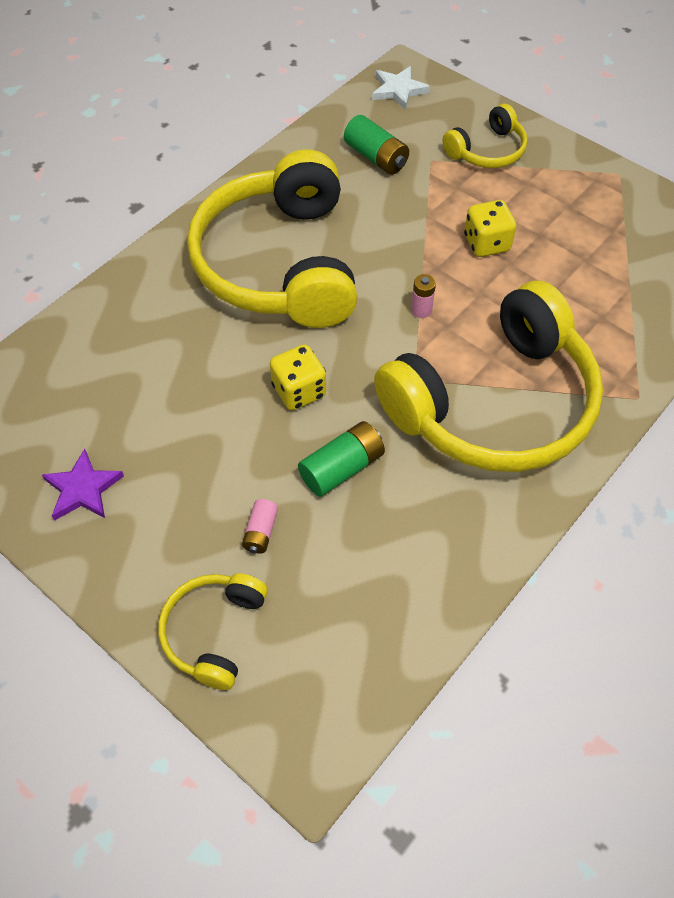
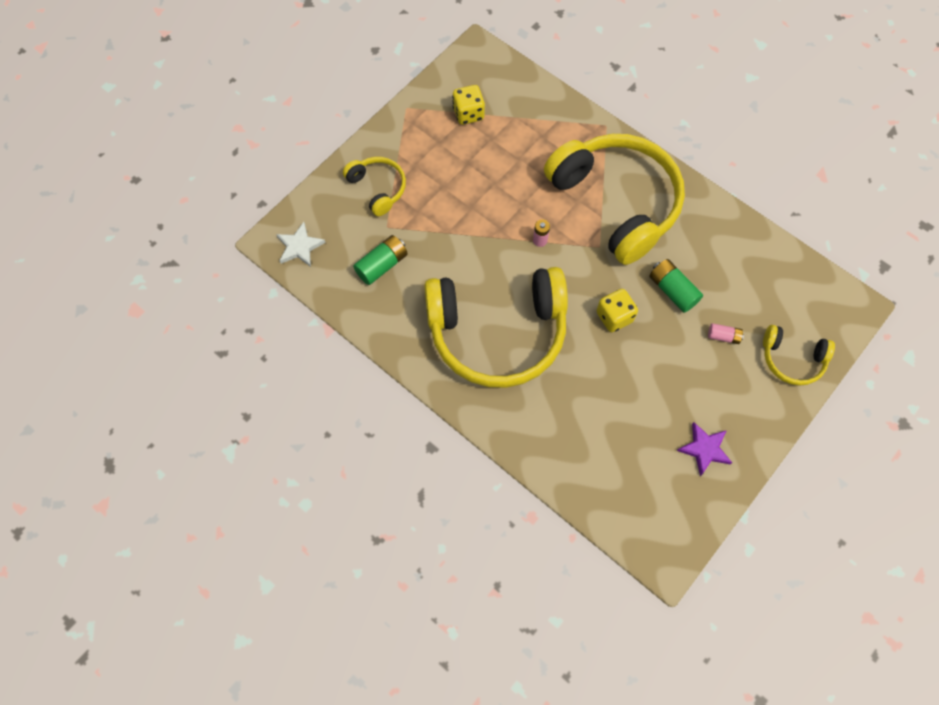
camera: 90 degrees left, 10 degrees up
(486, 243) = (476, 196): yellow dice -> yellow dice (468, 114)

